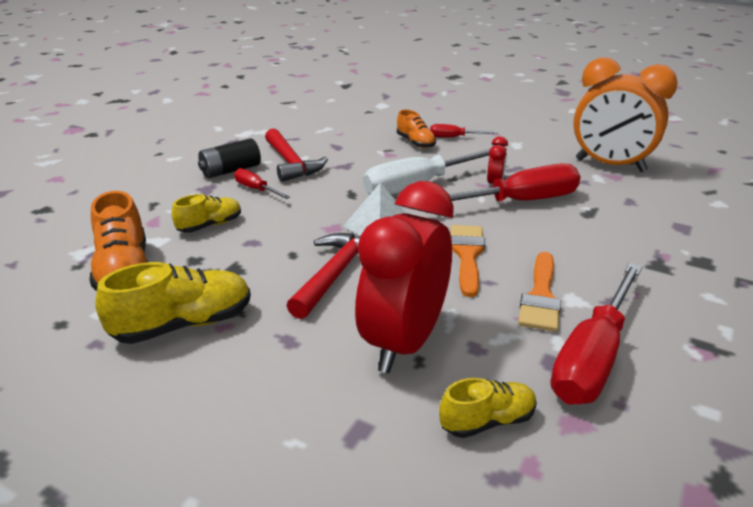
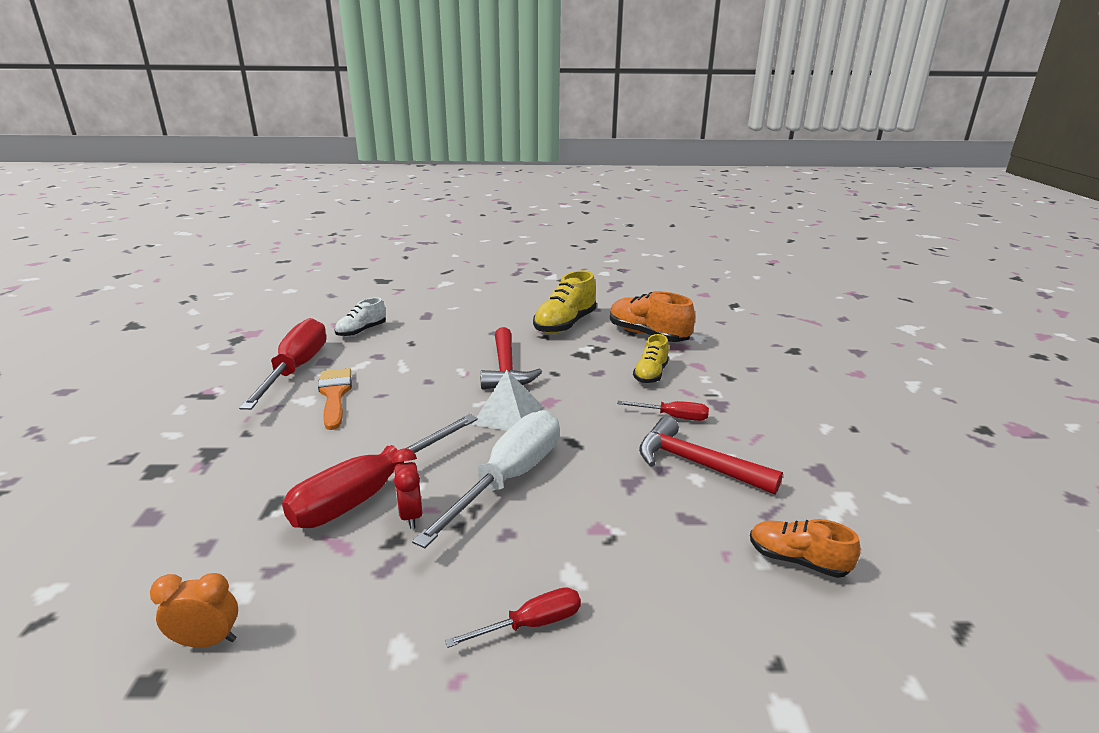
camera: 150 degrees right, 5 degrees down
(230, 170) = (738, 431): black battery -> none
(404, 343) = (425, 347): red clock -> none
(415, 143) = (585, 576): orange shoe -> orange shoe (797, 560)
(467, 255) = (408, 411): orange brush -> none
(487, 421) = (361, 331): yellow shoe -> white shoe
(610, 165) = (207, 641): orange clock -> orange clock, size x0.42

